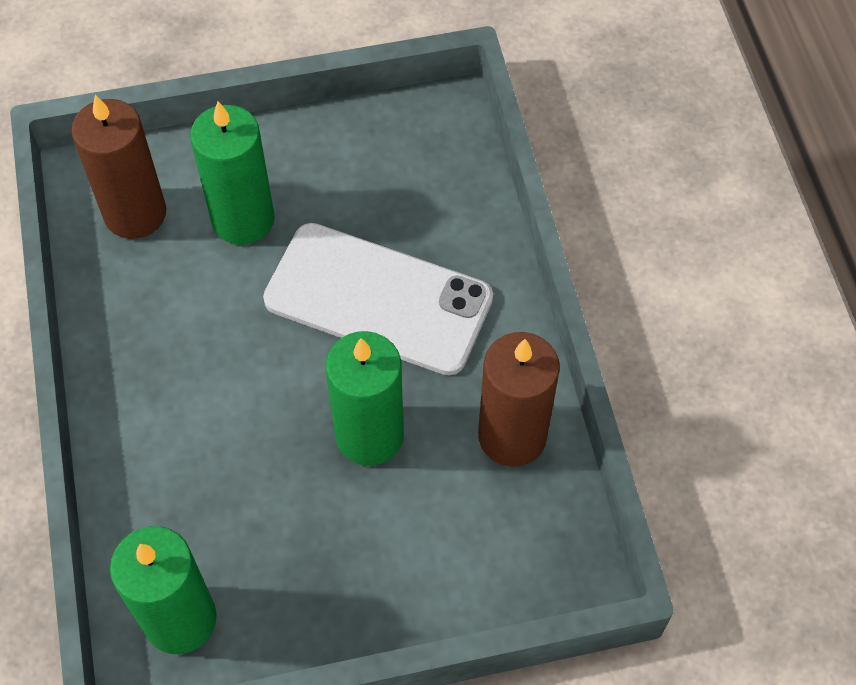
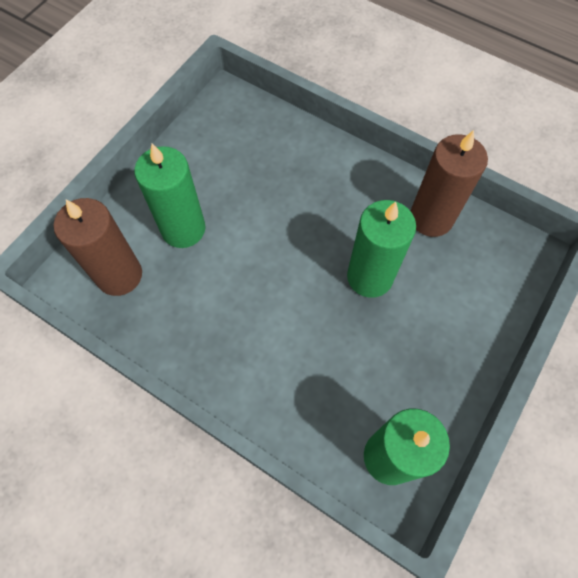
camera: 45 degrees left, 5 degrees up
(378, 299) = (297, 210): white phone -> none

